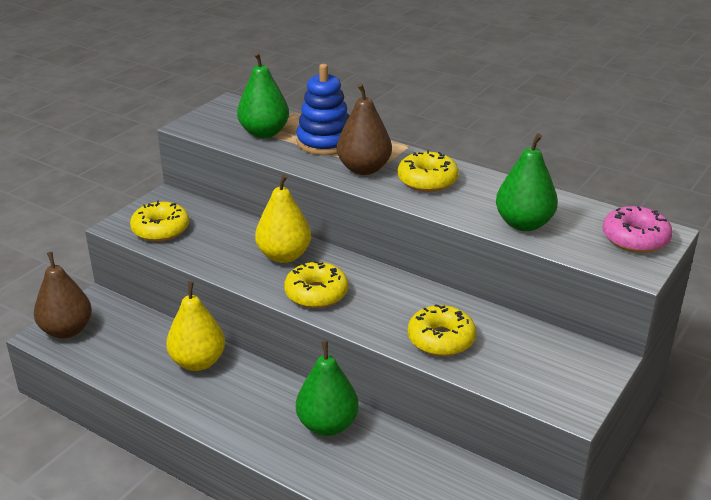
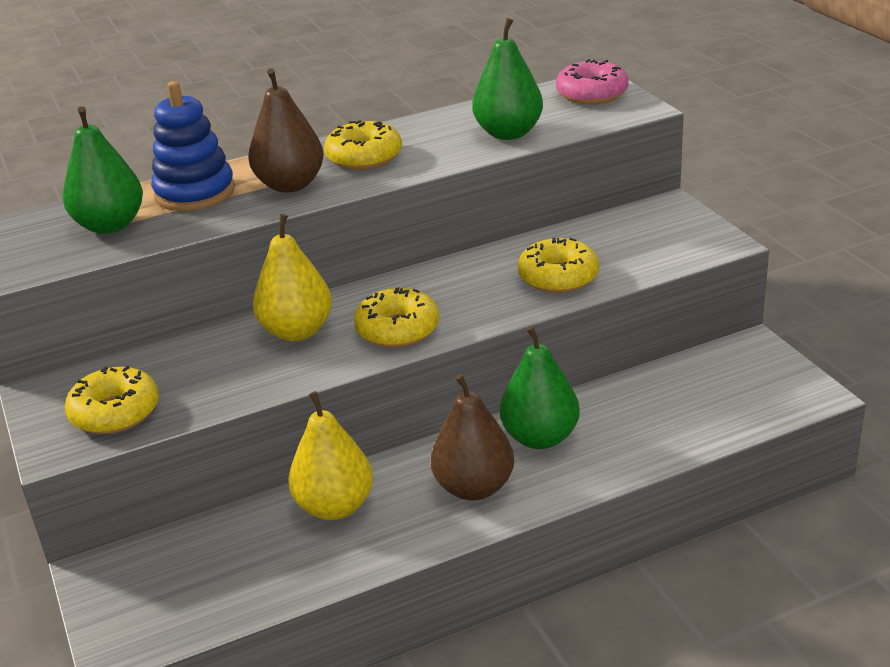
camera: 55 degrees left, 0 degrees up
(67, 330) = (134, 617): brown pear -> brown pear (474, 487)

